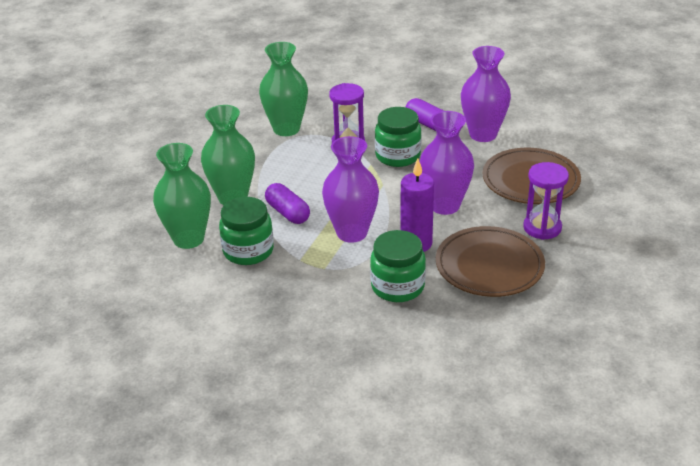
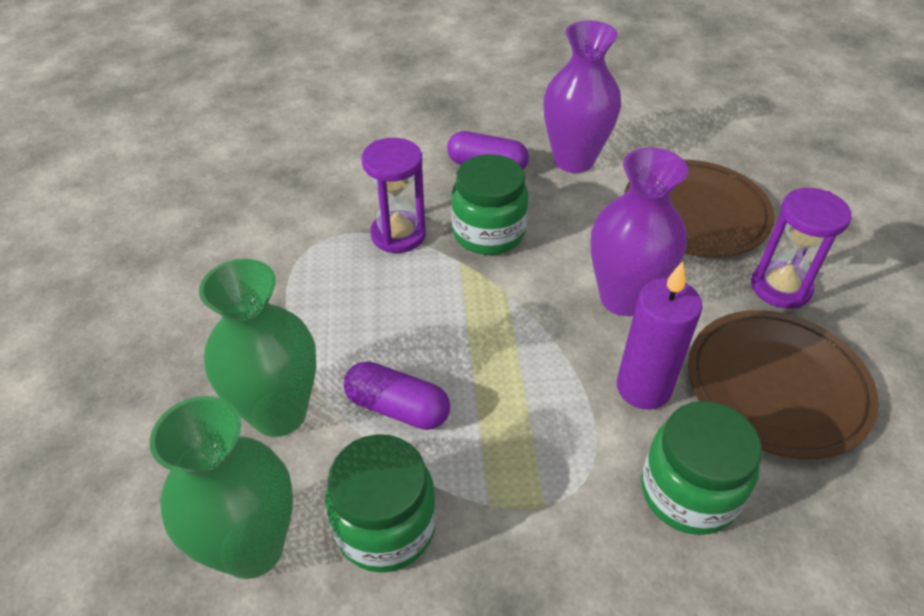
camera: 30 degrees left, 10 degrees up
(286, 129) = (283, 240): green vase -> none
(352, 233) = (531, 407): purple vase -> none

